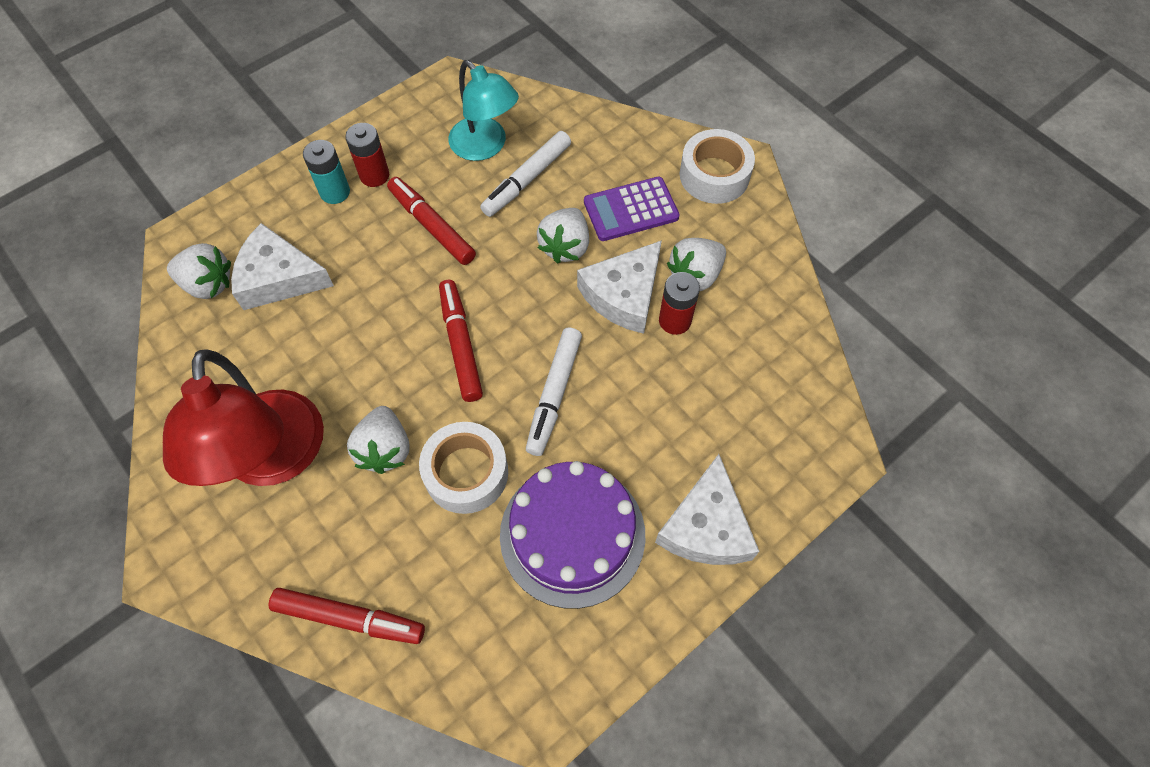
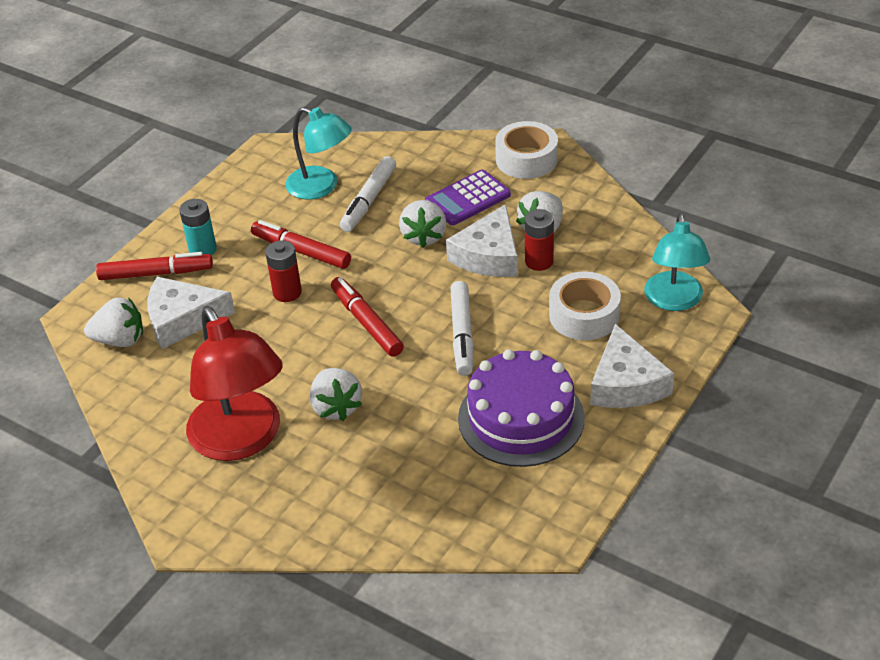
camera: 15 degrees left, 20 degrees down
(349, 618) = (362, 522): red marker -> red marker (156, 273)
(374, 175) = (232, 230): red battery -> red battery (287, 292)
(466, 473) = (413, 403): white tape -> white tape (584, 315)
(804, 426) = (674, 301): none -> turquoise lamp

